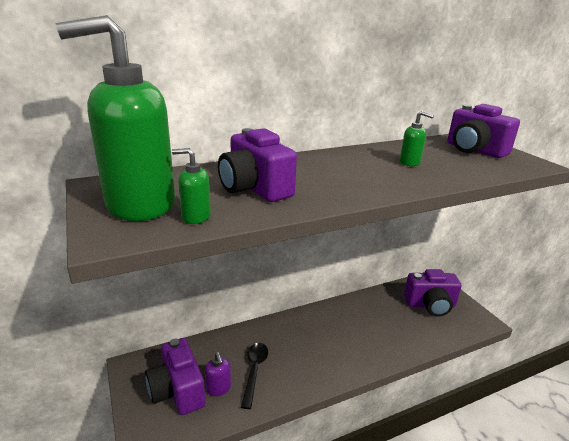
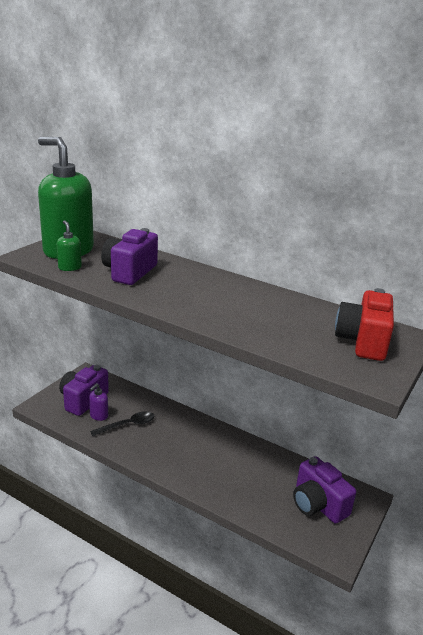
camera: 55 degrees right, 0 degrees up
(410, 162) = (268, 315): green soap dispenser -> none
(474, 150) = (363, 341): purple camera -> red camera

